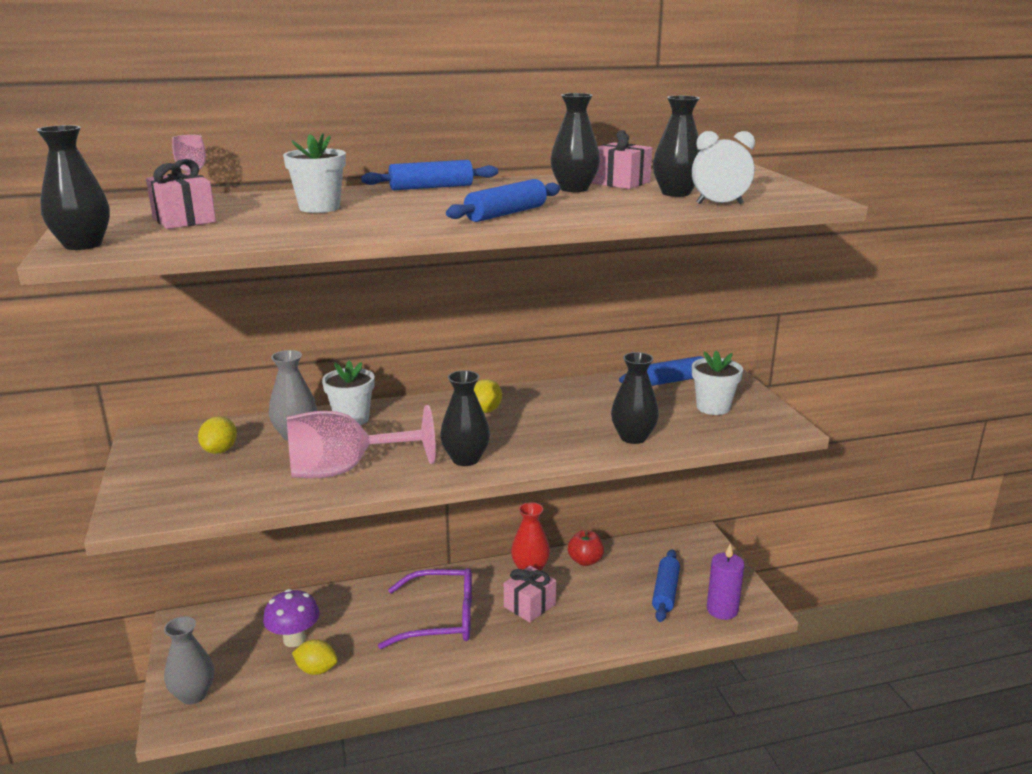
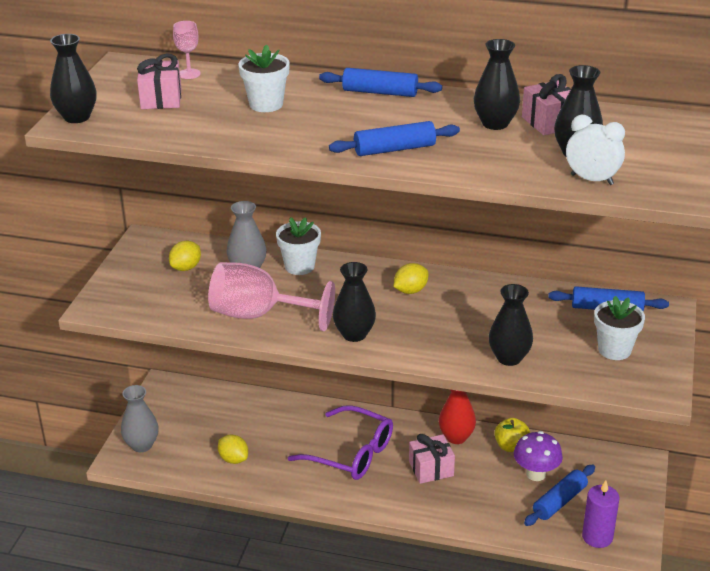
camera: 30 degrees right, 10 degrees up
(294, 639) = (232, 428): purple mushroom -> purple mushroom (536, 474)
(585, 561) = (511, 446): red apple -> yellow apple

